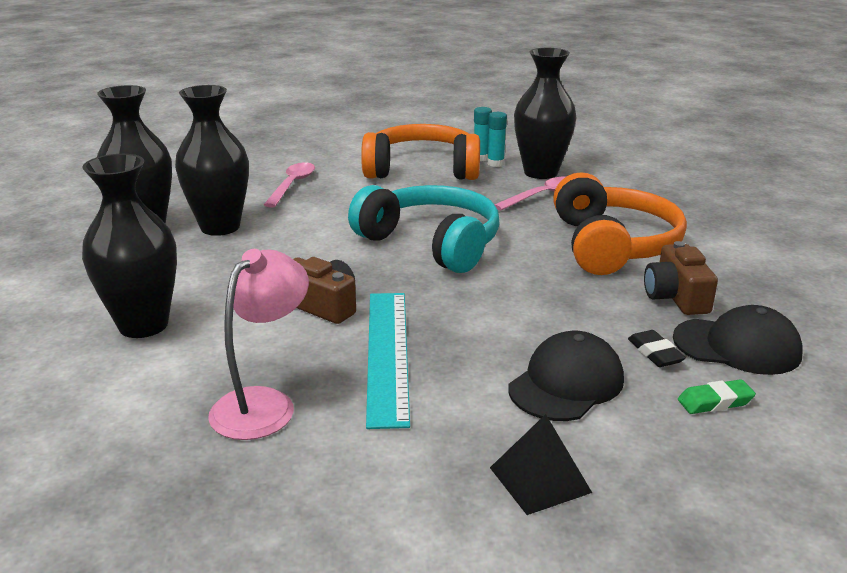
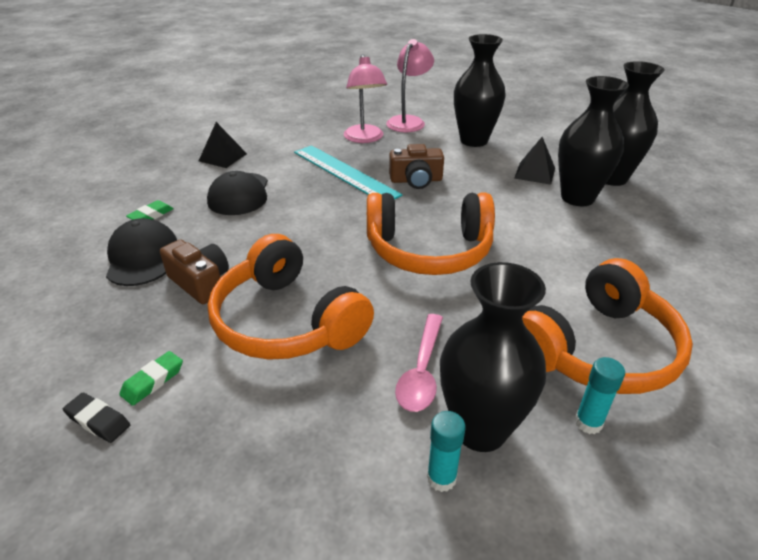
camera: 140 degrees right, 10 degrees up
(134, 408) = (408, 121): none -> pink lamp
(192, 260) = (535, 173): none -> black pyramid
(292, 185) = (637, 258): pink spoon -> none
(432, 243) = (429, 250): turquoise headphones -> orange headphones
(495, 163) = (554, 418): turquoise glue stick -> turquoise glue stick (441, 478)
(655, 353) = (197, 230): black eraser -> black eraser (98, 421)
(737, 346) = (142, 257): black cap -> black cap turned 105 degrees clockwise
(741, 249) = (153, 381): none -> green eraser

